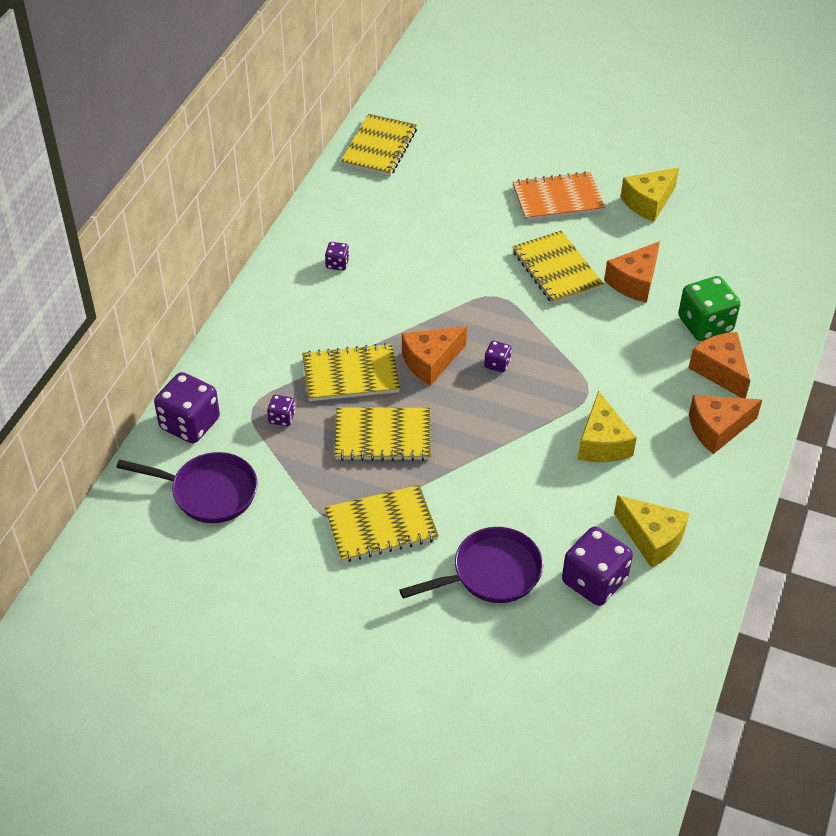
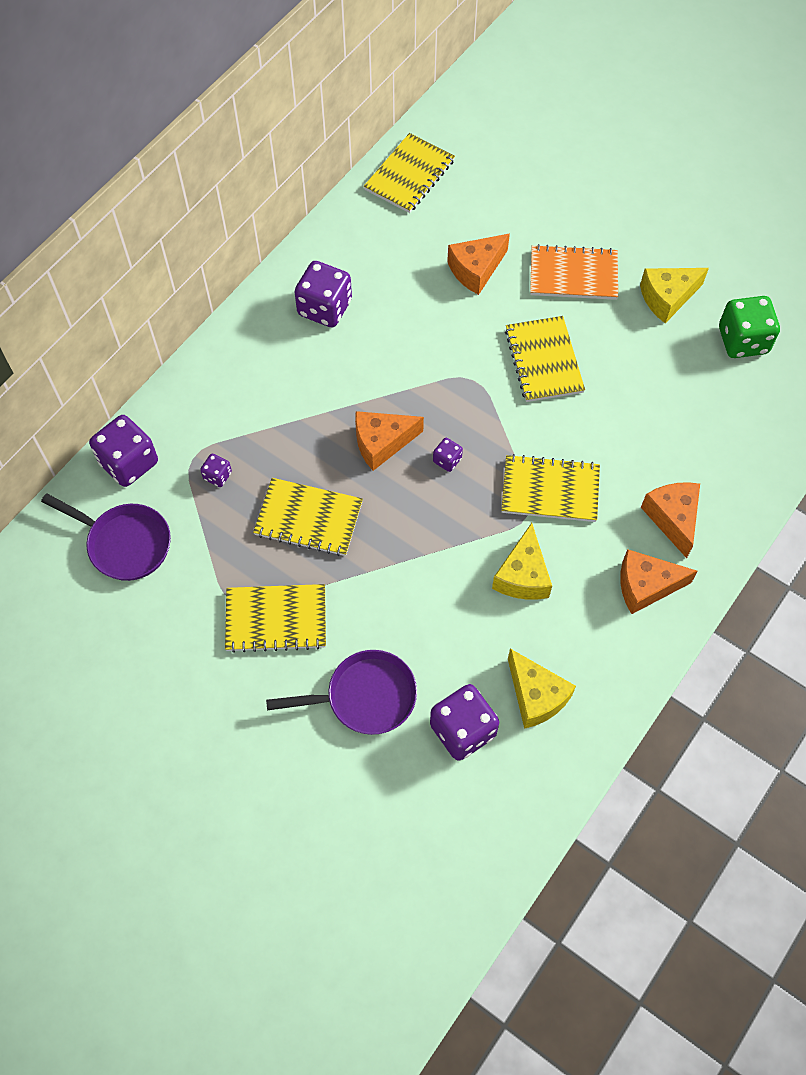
camera: 15 degrees right, 15 degrees up
(337, 264) = (324, 308): purple dice -> purple dice, size x2.07
(350, 375) = (298, 441): yellow notebook -> yellow notebook (550, 490)
(634, 282) = (619, 392): orange cheese -> orange cheese (476, 270)
(705, 324) = (676, 459): green dice -> green dice (743, 340)

